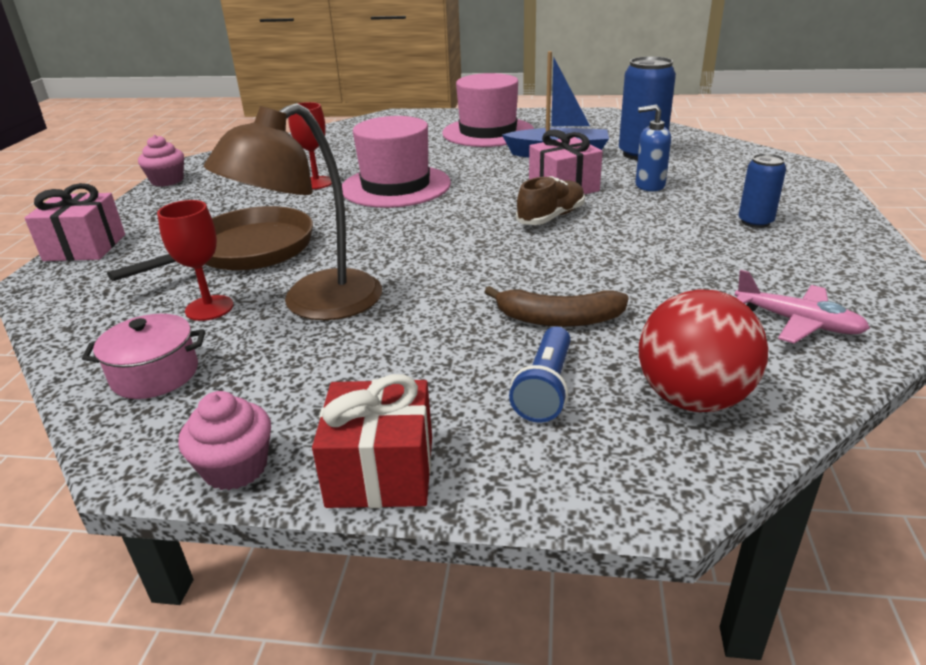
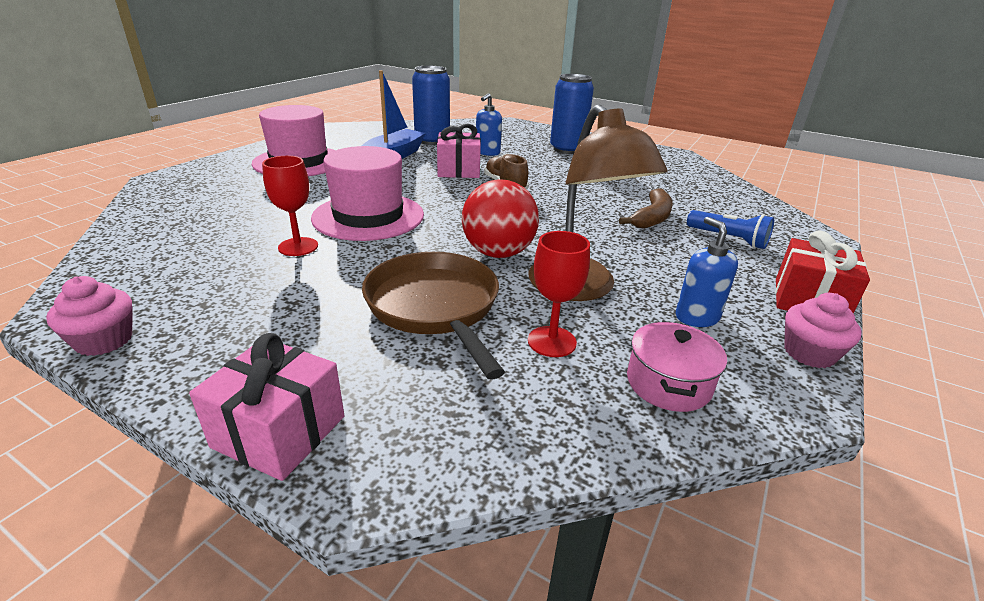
camera: 70 degrees left, 0 degrees up
(288, 379) = (696, 317): none -> blue soap dispenser
(692, 398) = (744, 211): red ball -> red ball (498, 253)
(755, 222) = (567, 149): blue can -> blue can, size x1.71
(798, 322) = (682, 174): pink plane -> none

